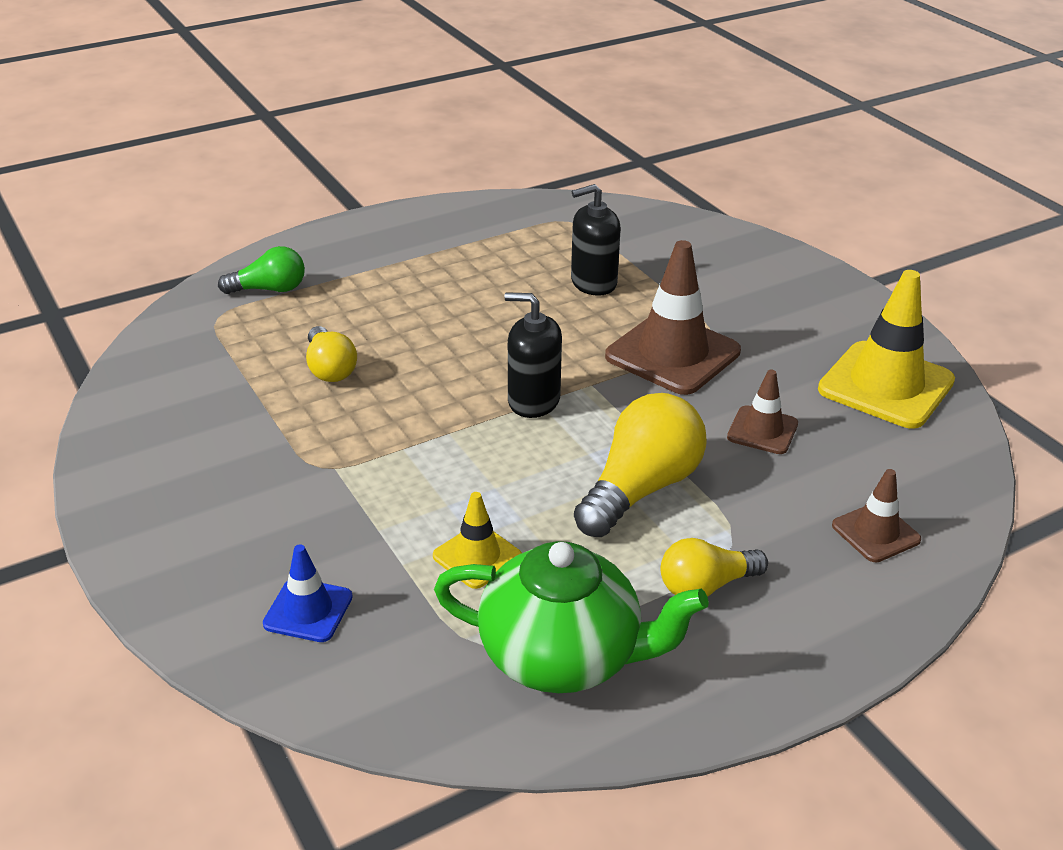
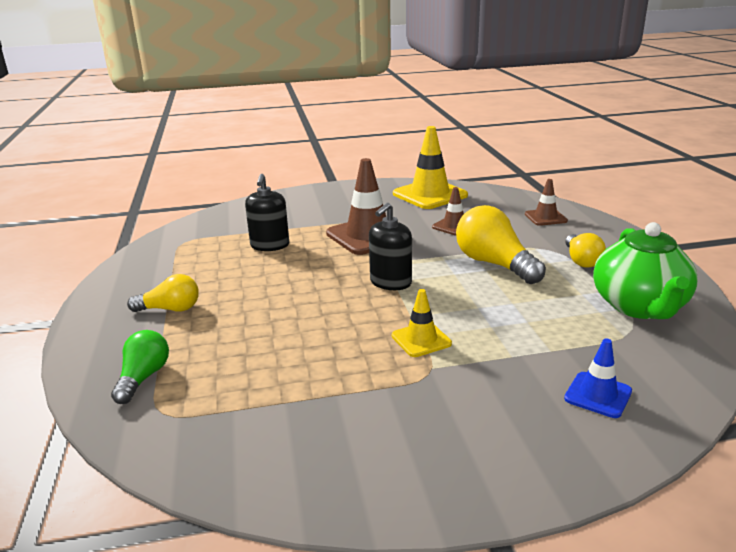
camera: 70 degrees left, 10 degrees down
(330, 368) = (297, 357): yellow light bulb -> yellow light bulb (170, 309)
(477, 556) = (547, 322): yellow traffic cone -> yellow traffic cone (421, 340)
(563, 656) = (639, 307): green teapot -> green teapot turned 150 degrees clockwise

